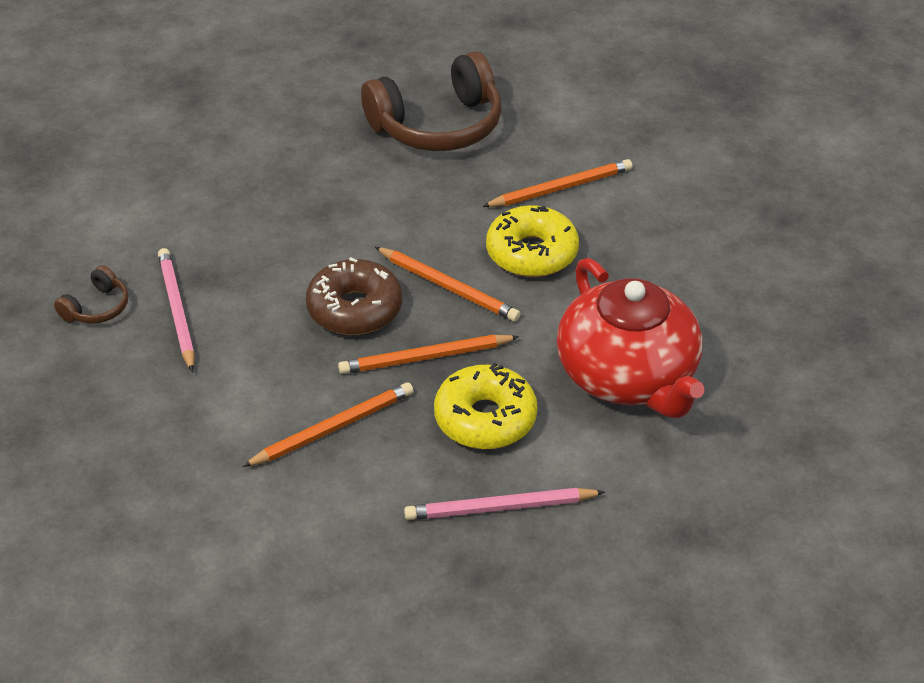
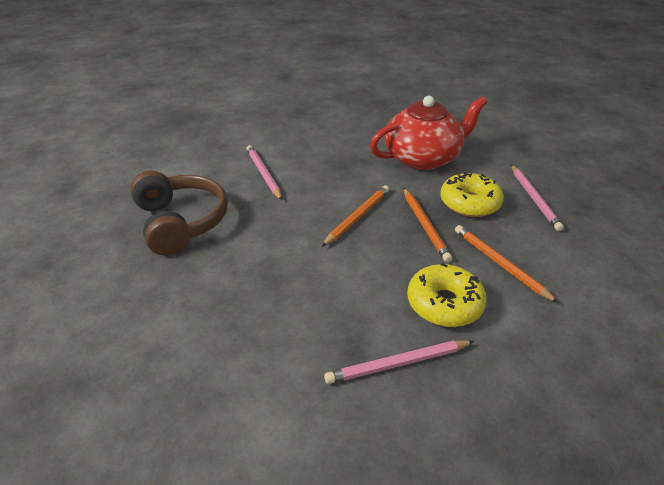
camera: 90 degrees left, 5 degrees down
(97, 307) = (401, 430): brown headphones -> none
(355, 309) = (383, 258): brown donut -> none
(531, 253) = (324, 185): yellow donut -> yellow donut (444, 303)
(560, 188) = (263, 174): orange pencil -> pink pencil

